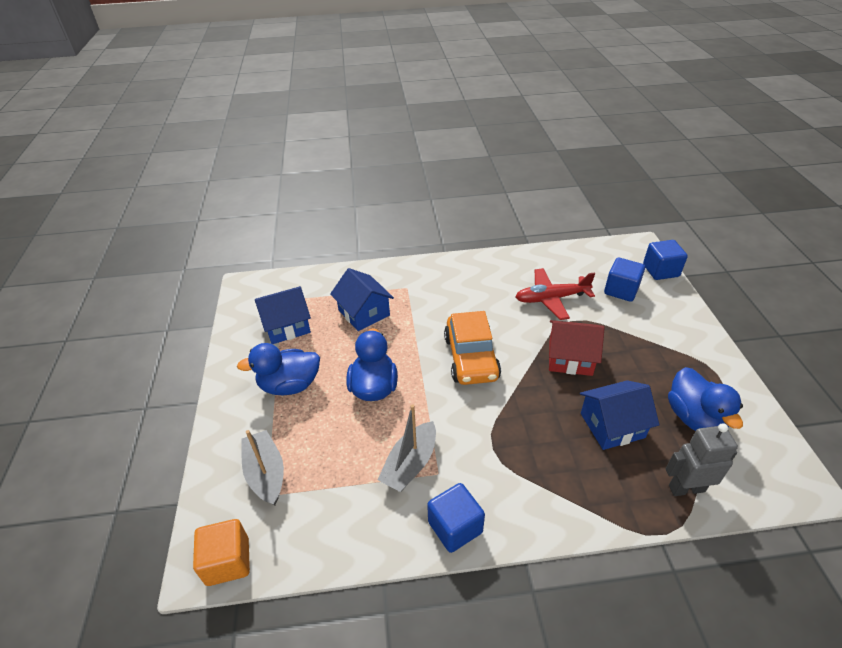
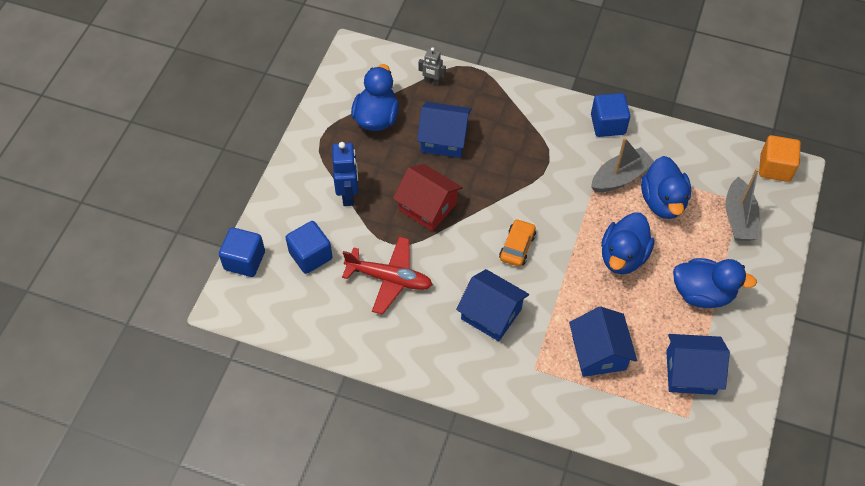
camera: 155 degrees left, 15 degrees up
(354, 456) = (663, 201): none -> blue duck
(459, 306) = (491, 314): none -> blue house
(471, 358) = (517, 247): orange car -> orange car, size x0.56
(641, 340) = (348, 195): none -> blue robot
(686, 488) = (432, 82): grey robot -> grey robot, size x0.62

